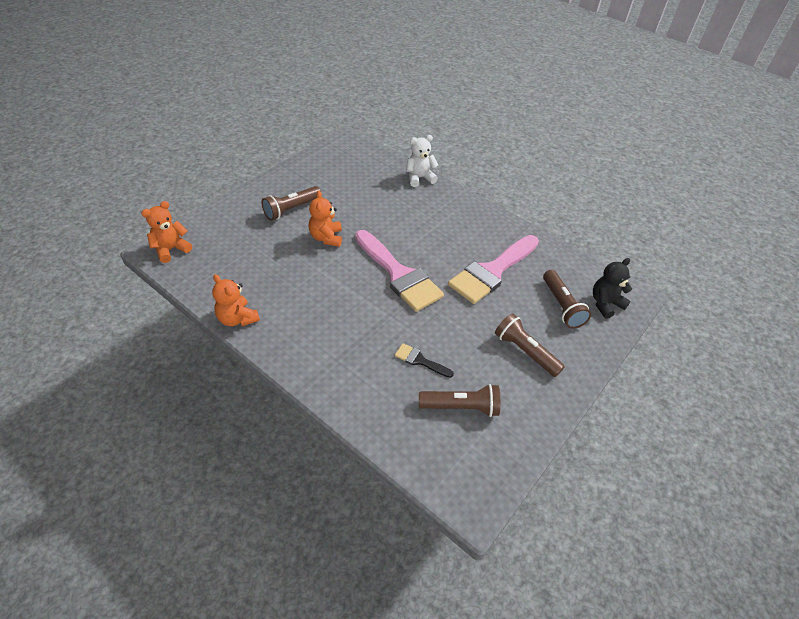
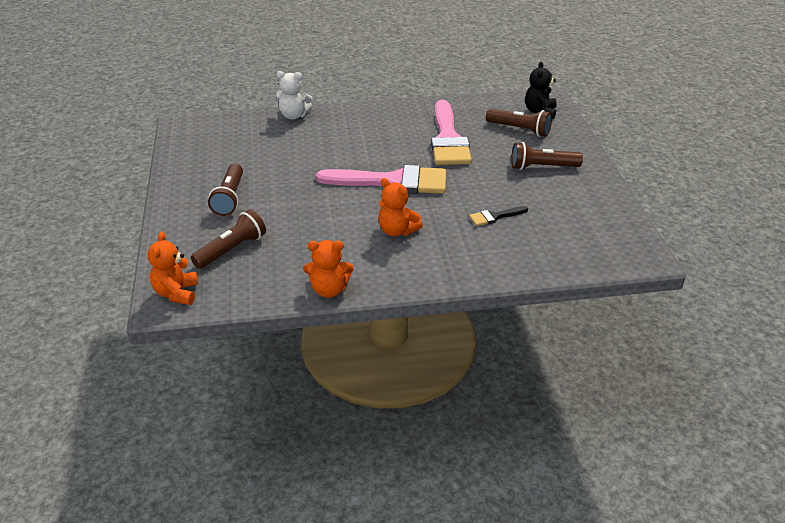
camera: 45 degrees left, 10 degrees down
(326, 237) = (296, 196): orange teddy bear -> orange teddy bear (397, 231)
(419, 178) = (294, 116): white teddy bear -> white teddy bear turned 105 degrees counterclockwise
(461, 407) = (559, 220): brown flashlight -> brown flashlight (232, 249)

